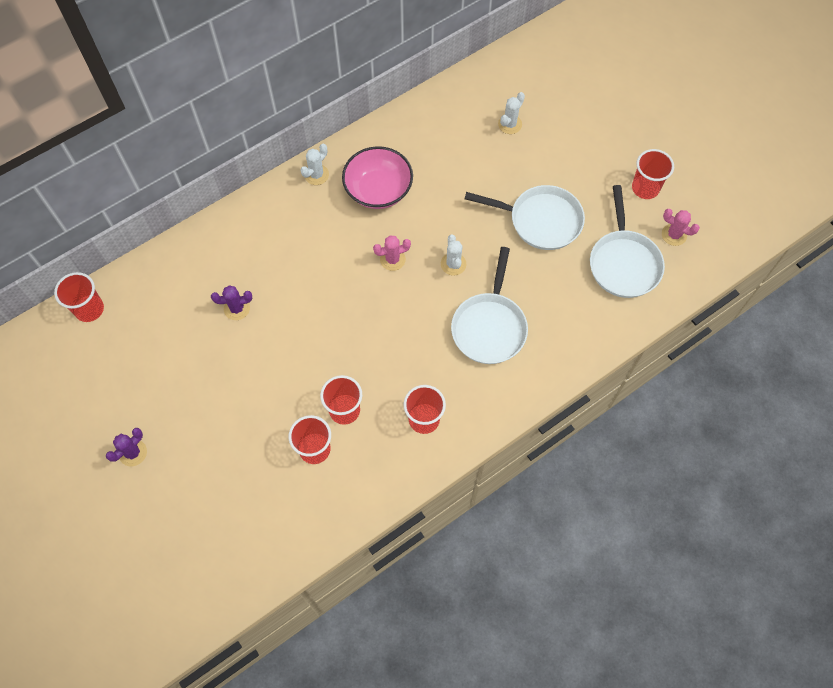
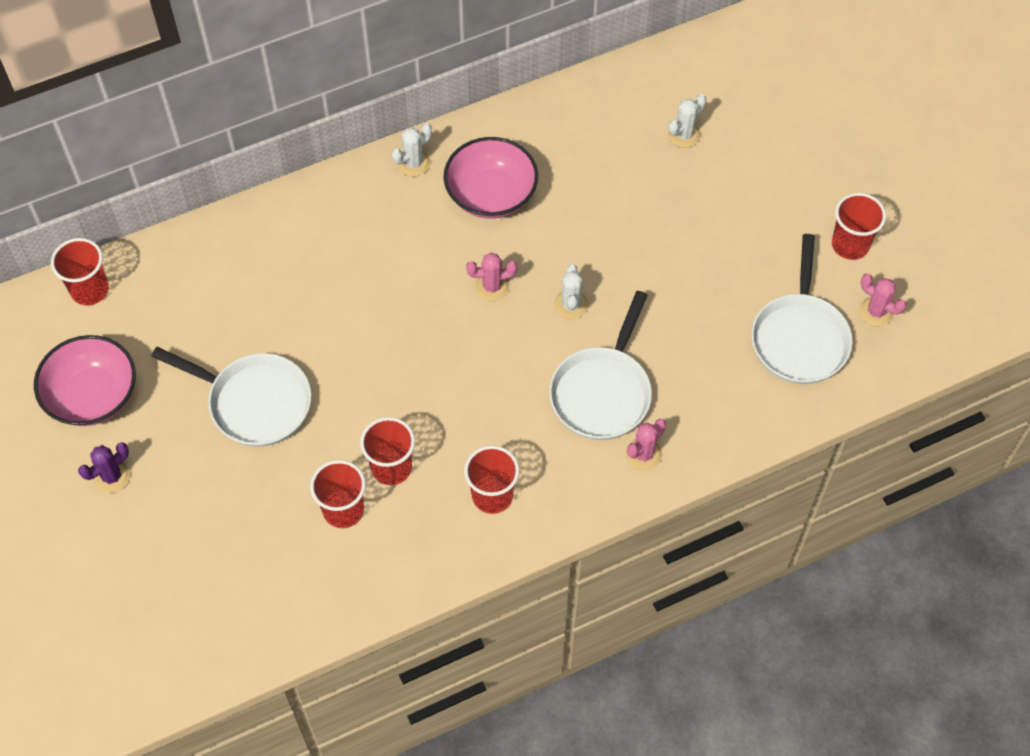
camera: 10 degrees right, 5 degrees down
(106, 392) = (92, 396): none -> pink bowl
(237, 308) = (277, 318): purple cactus -> none
(529, 369) = (643, 454): none -> pink cactus
(540, 220) = (699, 266): white pan -> white pan (254, 402)

